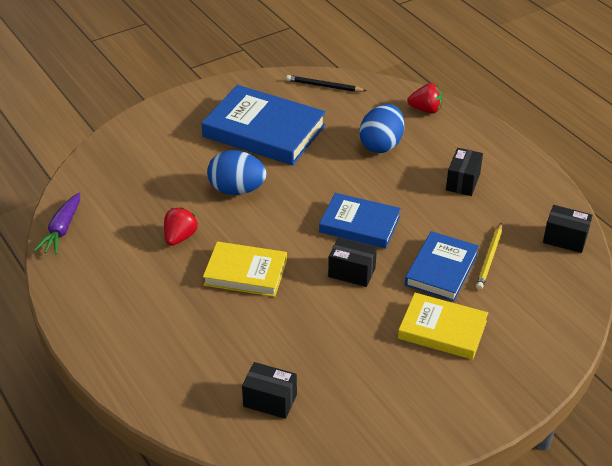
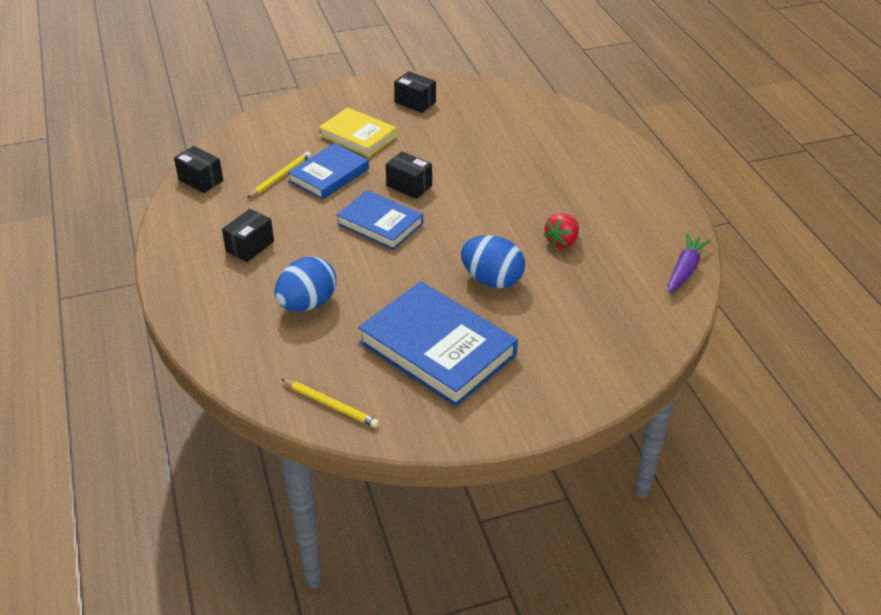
camera: 165 degrees left, 0 degrees up
(245, 273) = (505, 201): yellow book -> none
(270, 400) = (511, 117): black box -> black box (415, 102)
(324, 86) = (331, 405): black pencil -> yellow pencil
(425, 110) = (224, 341): red strawberry -> none

